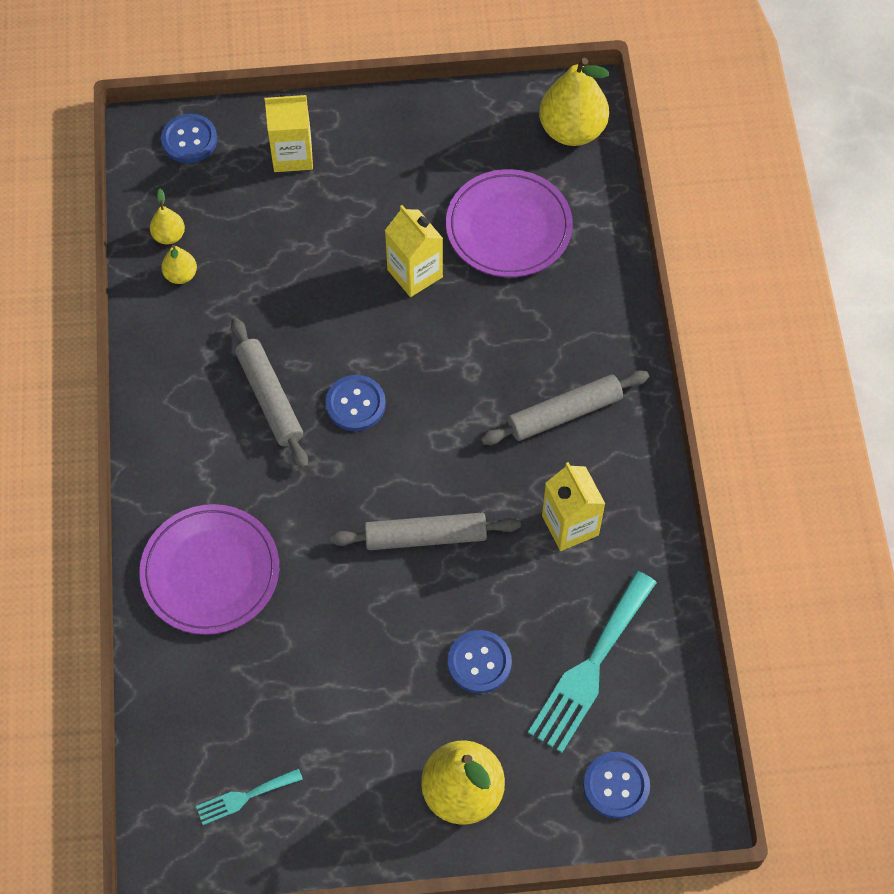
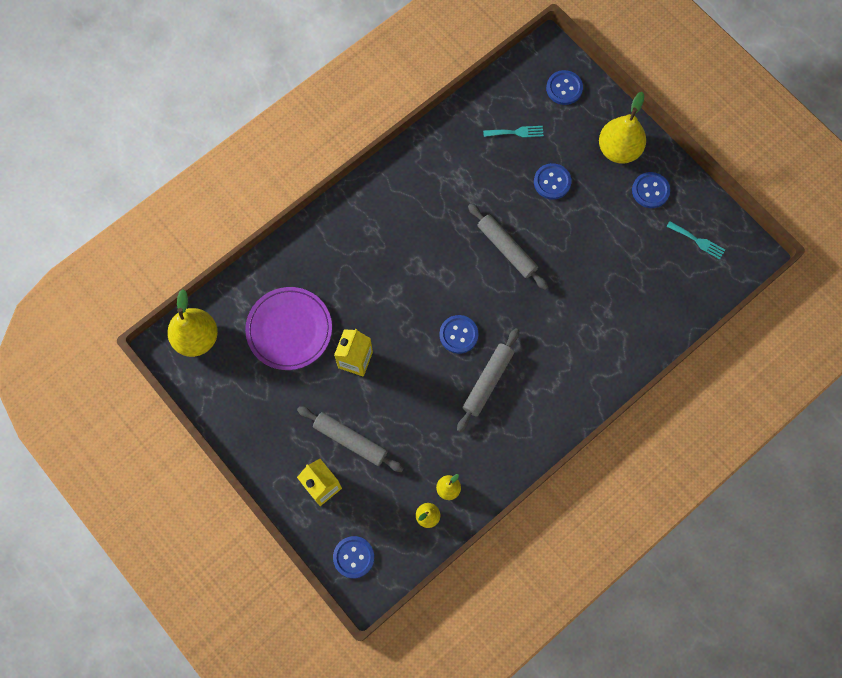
camera: 125 degrees left, 10 degrees up
(210, 572) = (605, 339): purple plate -> none
(367, 789) = (650, 191): none -> blue button
(564, 414) = (387, 227): grey rolling pin -> grey rolling pin (350, 440)
(570, 525) = (449, 186): yellow carton -> none
(590, 668) = (516, 132): turquoise fork -> turquoise fork, size x0.51

